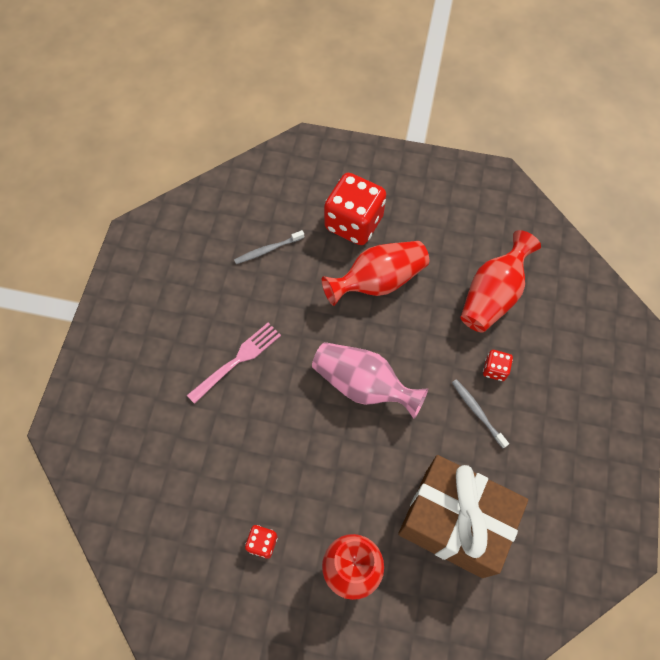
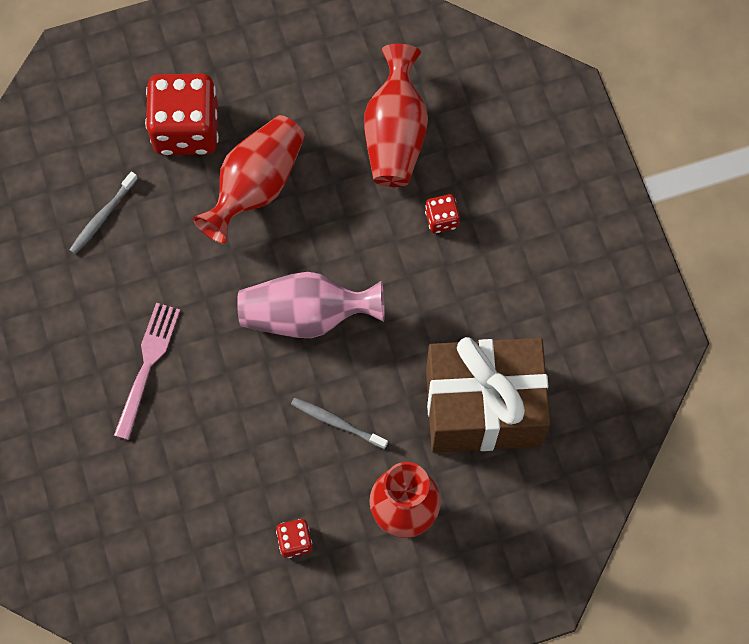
camera: 30 degrees left, 5 degrees up
(477, 412) = (446, 277): grey toothbrush -> grey toothbrush (336, 422)

